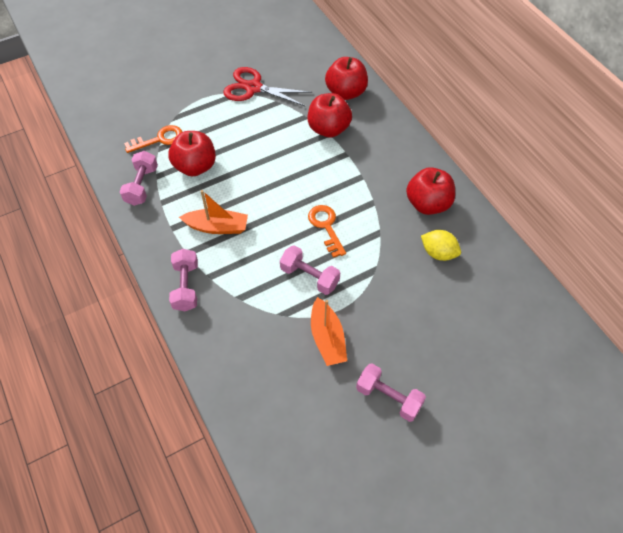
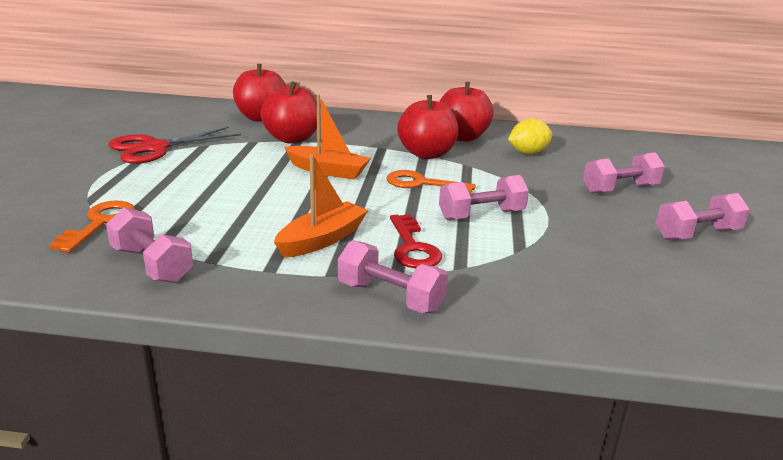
camera: 55 degrees left, 30 degrees down
(195, 167) = (198, 218): red apple -> red apple (427, 154)
(242, 267) = (412, 247): none -> red key
(327, 338) = (583, 237): orange boat -> orange boat (328, 170)
(425, 331) = (620, 189): none -> pink dumbbell

